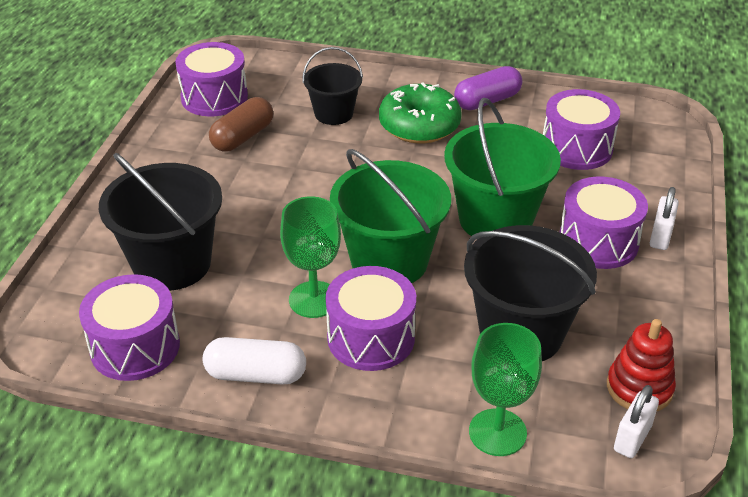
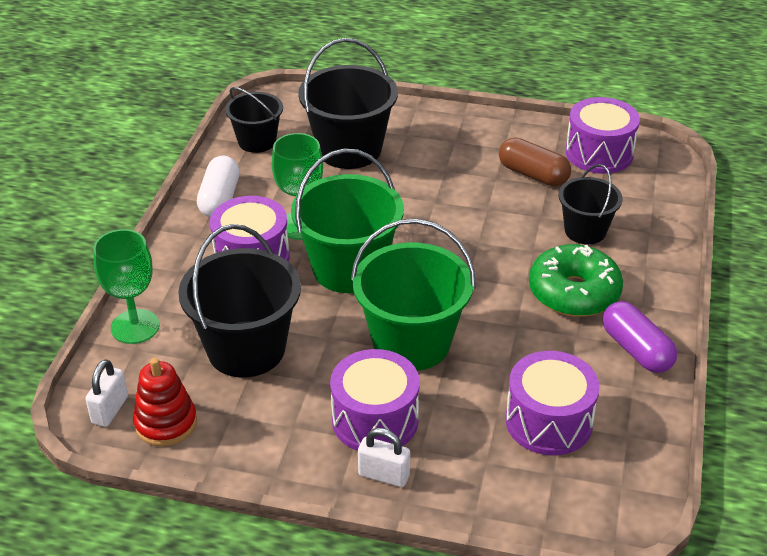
camera: 90 degrees right, 0 degrees up
(135, 347) = (257, 141): purple drum -> black bucket
(632, 438) = (110, 410): white padlock -> white padlock turned 75 degrees clockwise

